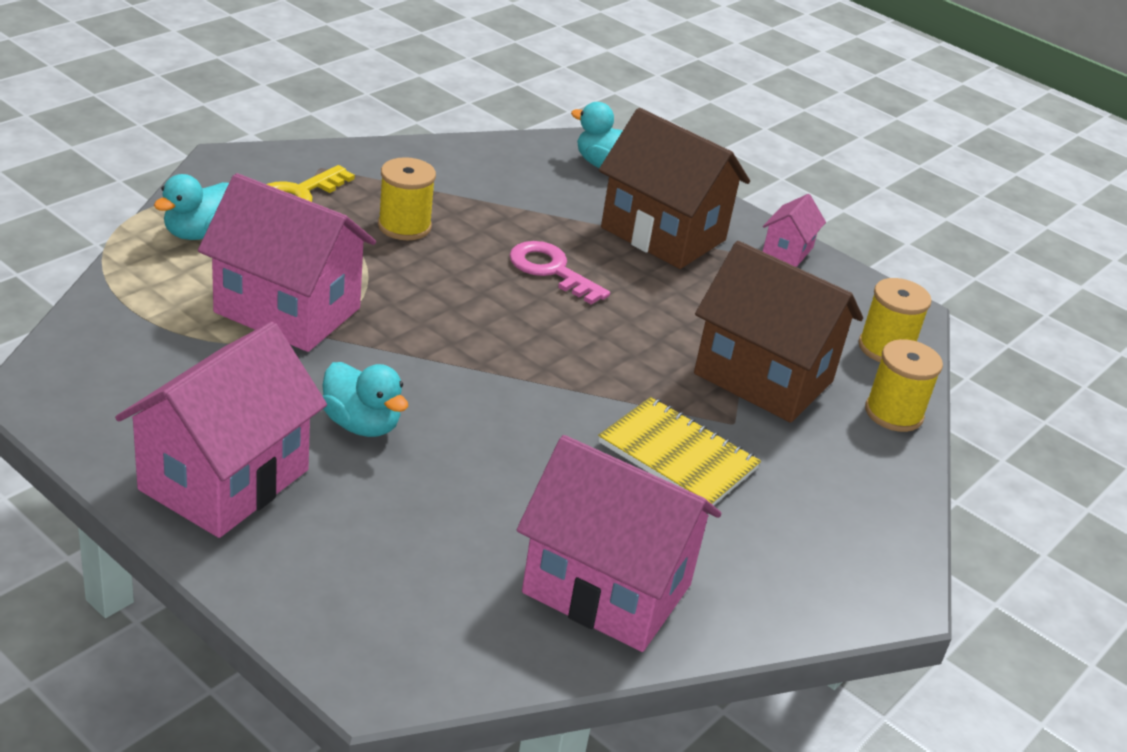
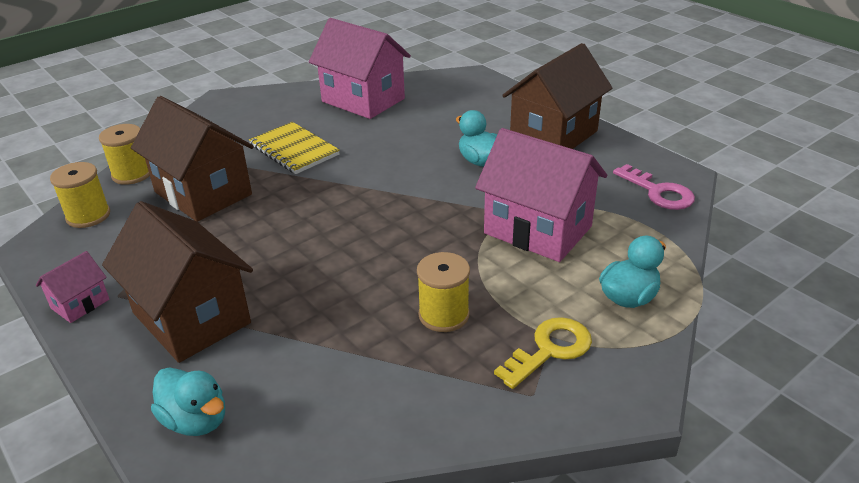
camera: 165 degrees left, 0 degrees up
(224, 479) = (554, 136): pink house -> brown house
(551, 270) = (320, 273): pink key -> pink key (658, 192)

